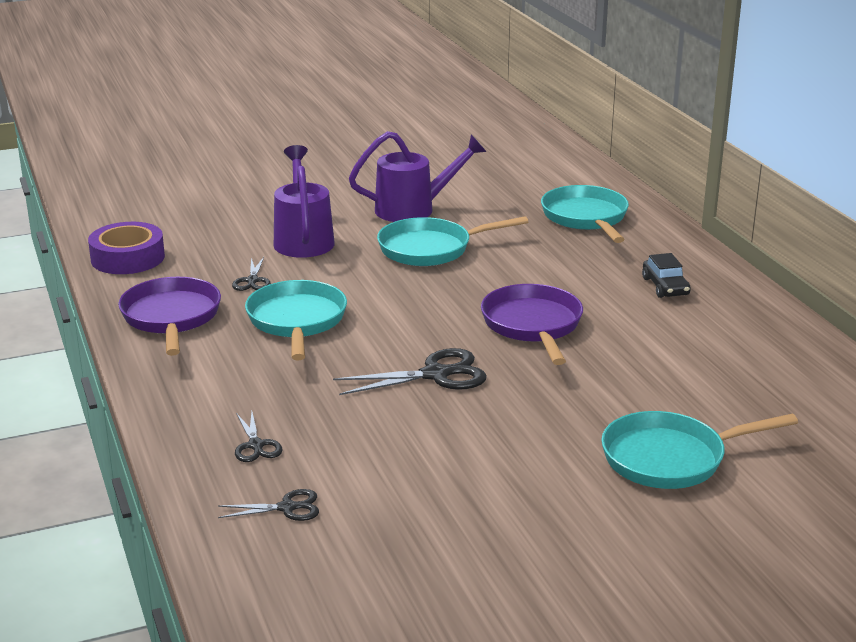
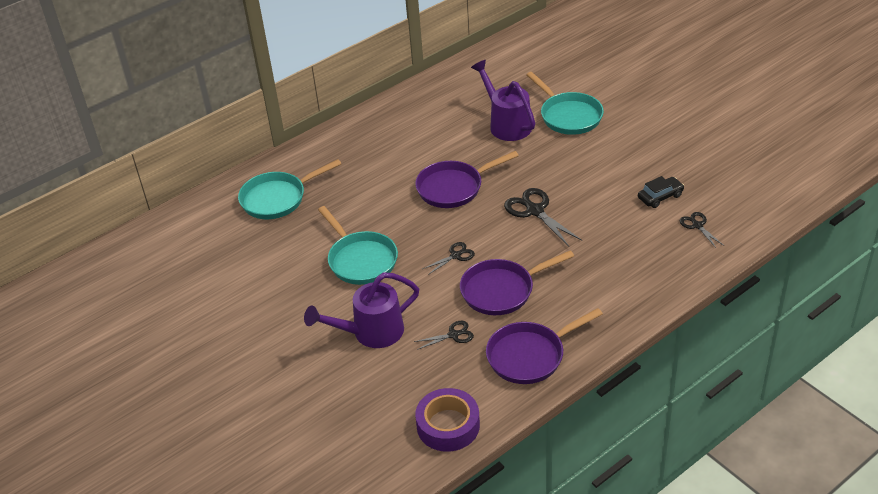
camera: 105 degrees left, 15 degrees up
(256, 445) = (652, 257): black scissors -> black scissors (455, 256)
(297, 321) = (501, 290): turquoise pan -> purple pan
(413, 209) = (291, 289): purple watering can -> purple watering can (507, 124)
(665, 286) = (375, 147): black car -> black car (660, 196)

